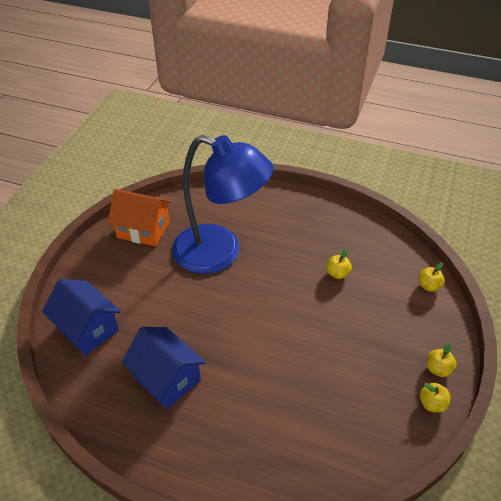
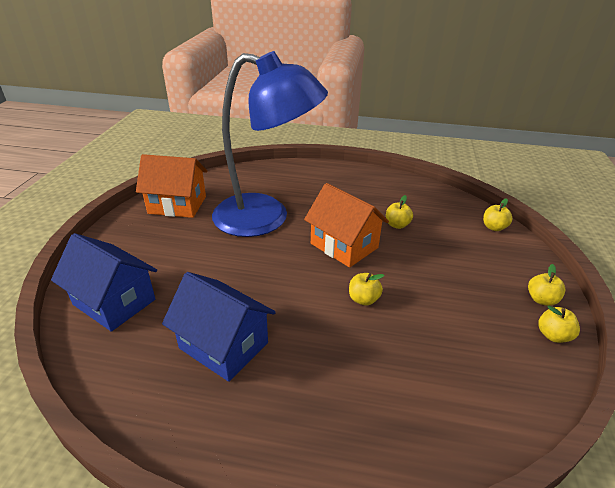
camera: 10 degrees left, 10 degrees down
(282, 292) = (344, 246): none -> orange house
(285, 350) = (363, 299): none -> yellow apple

